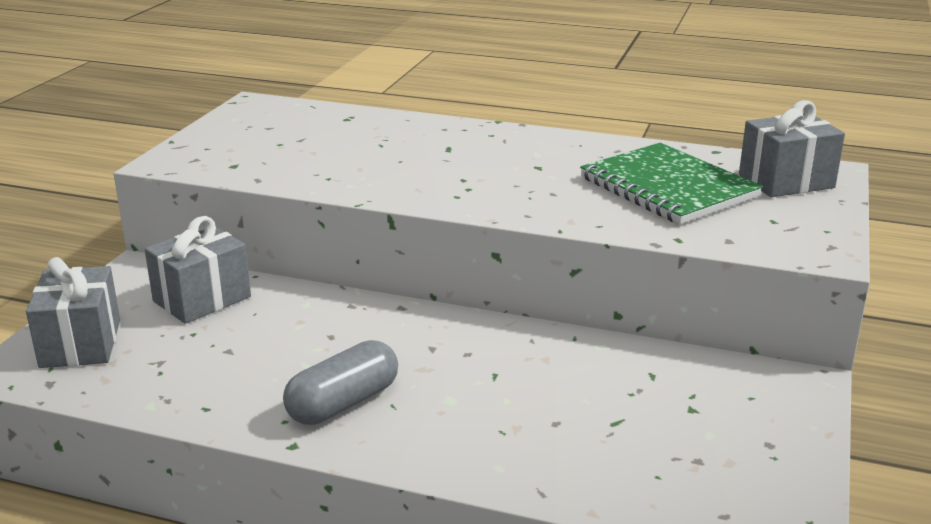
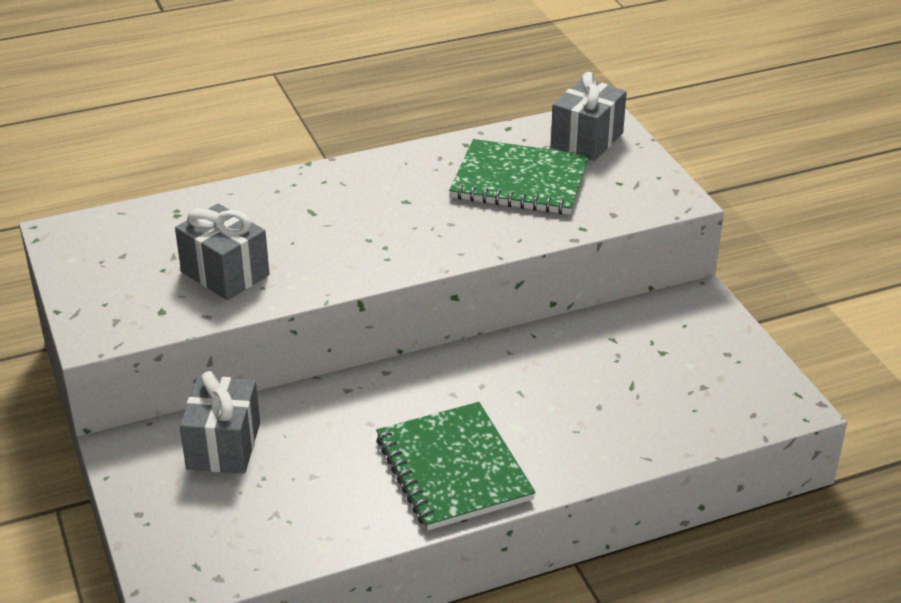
camera: 40 degrees left, 10 degrees up
(81, 343) = (188, 535): grey gift -> grey gift (225, 273)
(343, 403) = (453, 469): grey capsule -> green notebook

